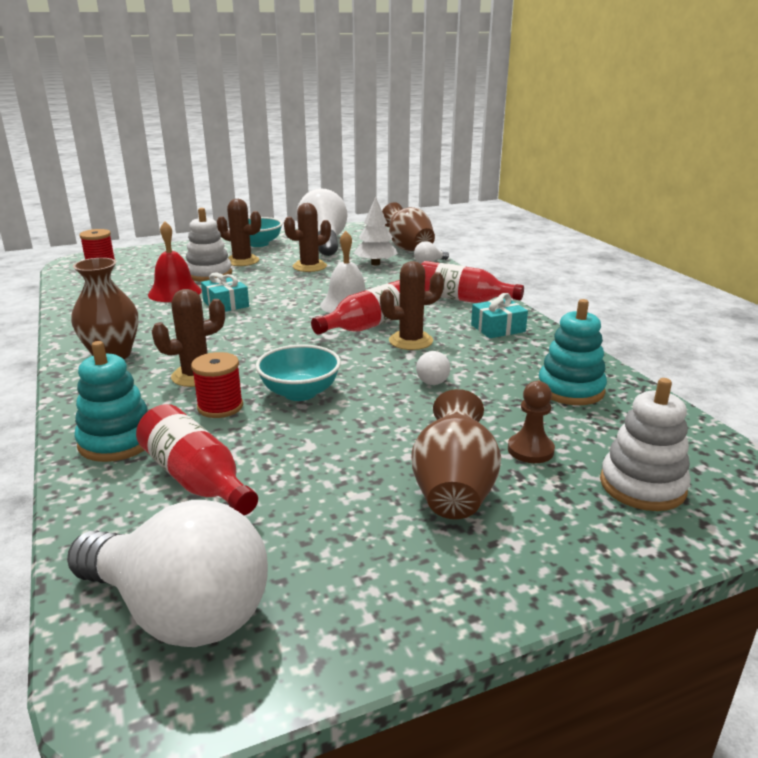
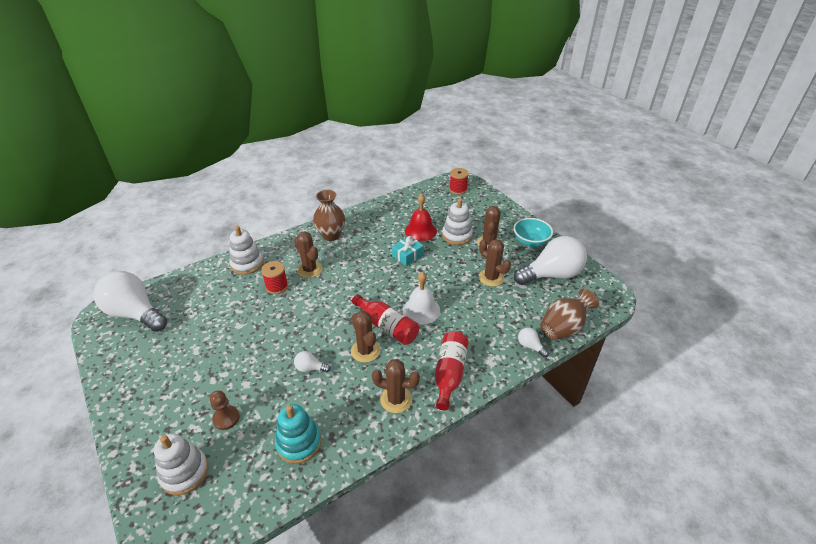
camera: 80 degrees right, 15 degrees up
(117, 441) = (247, 264): turquoise stacking toy -> white stacking toy
(180, 612) = (135, 313): white light bulb -> white light bulb turned 105 degrees clockwise
(196, 479) = (215, 295): red bottle -> none
(300, 393) = (292, 312): turquoise bowl -> none
(375, 264) = (513, 313): white tree -> none
(453, 491) = (193, 385): brown vase -> none
(498, 328) = (396, 399): turquoise gift -> brown cactus

